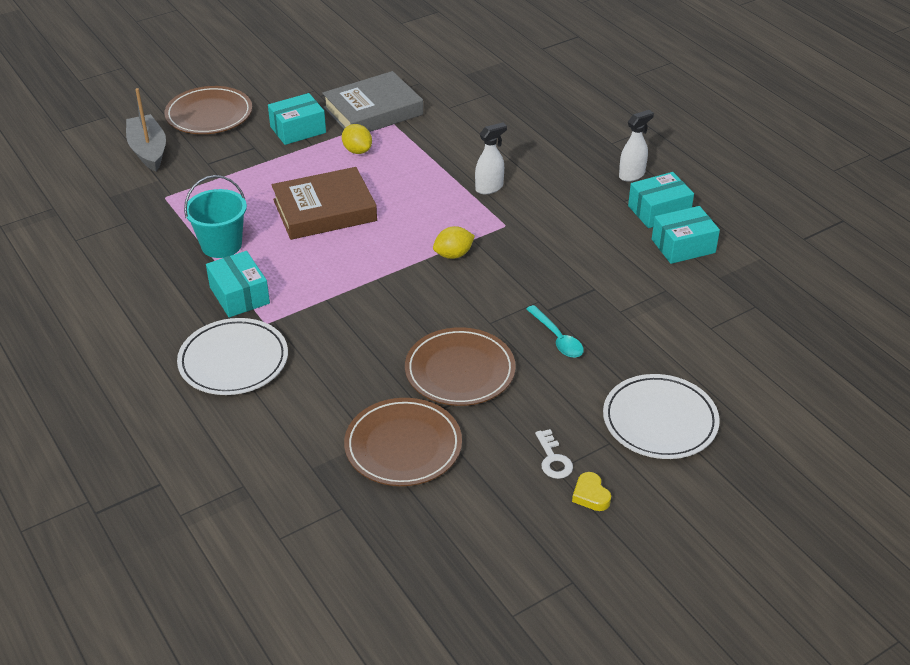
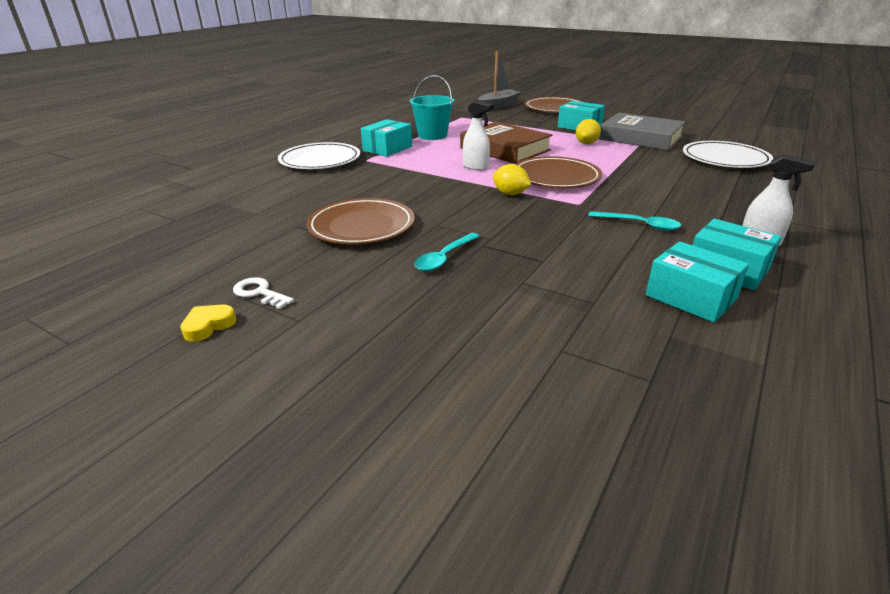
camera: 65 degrees right, 10 degrees down
(403, 446) = (253, 225): brown plate -> brown plate (555, 177)
(489, 188) = (619, 188): white spray bottle -> white spray bottle (476, 167)
(553, 459) = (259, 293): white key -> white key turned 75 degrees clockwise
(568, 213) = (640, 225): none -> turquoise spoon
(660, 420) = (353, 346): white plate -> white plate (725, 159)

